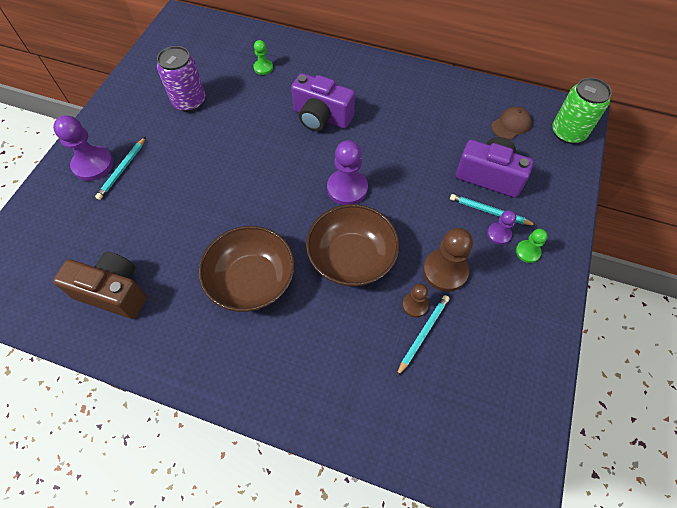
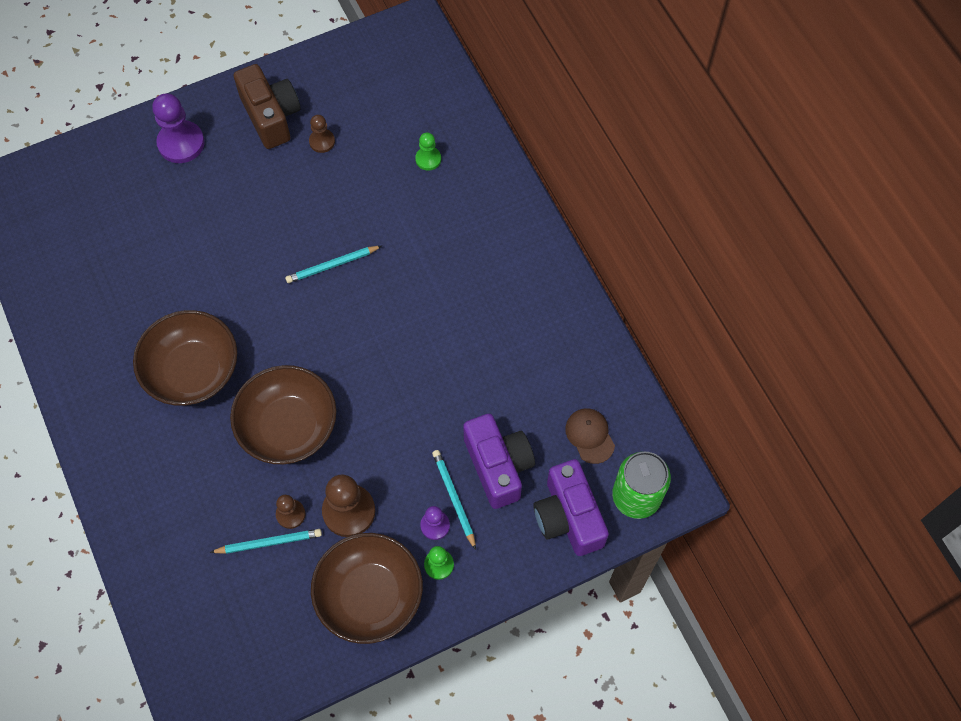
camera: 45 degrees right, 5 degrees up
(113, 292) = (88, 284): brown camera -> brown camera (271, 116)
(122, 169) = (198, 169): turquoise pencil -> turquoise pencil (332, 265)
(189, 101) = (322, 141): purple can -> brown pawn
(321, 117) = (419, 264): purple camera -> purple camera (568, 517)
(347, 188) = (358, 359): purple pawn -> none
(511, 124) = (590, 436): brown cap -> brown cap turned 120 degrees counterclockwise
(516, 305) = (369, 595): none -> brown bowl

